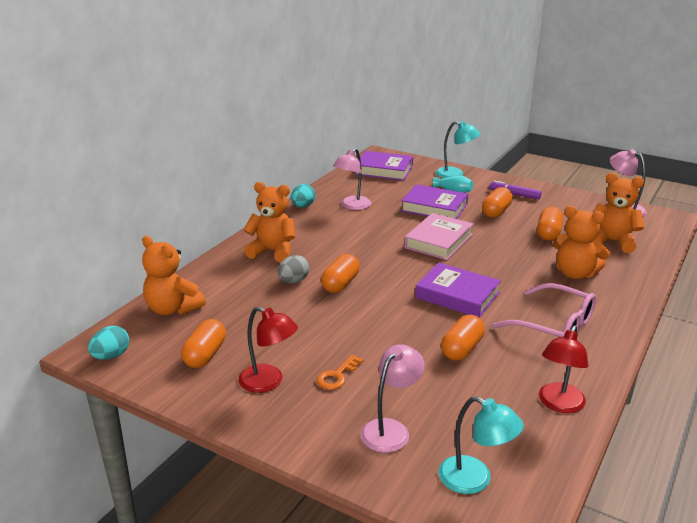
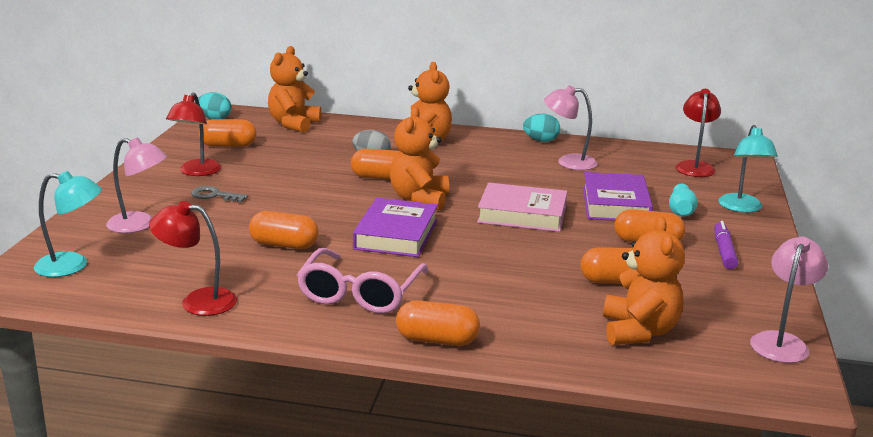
camera: 70 degrees right, 5 degrees down
(337, 376) = (214, 195): orange key -> grey key
(384, 170) = (695, 166): purple book -> red lamp
(475, 480) = (72, 266): turquoise lamp -> turquoise lamp turned 105 degrees counterclockwise
(575, 273) = (508, 304): orange teddy bear -> orange teddy bear (419, 199)
(623, 307) = (437, 340): none -> orange capsule

